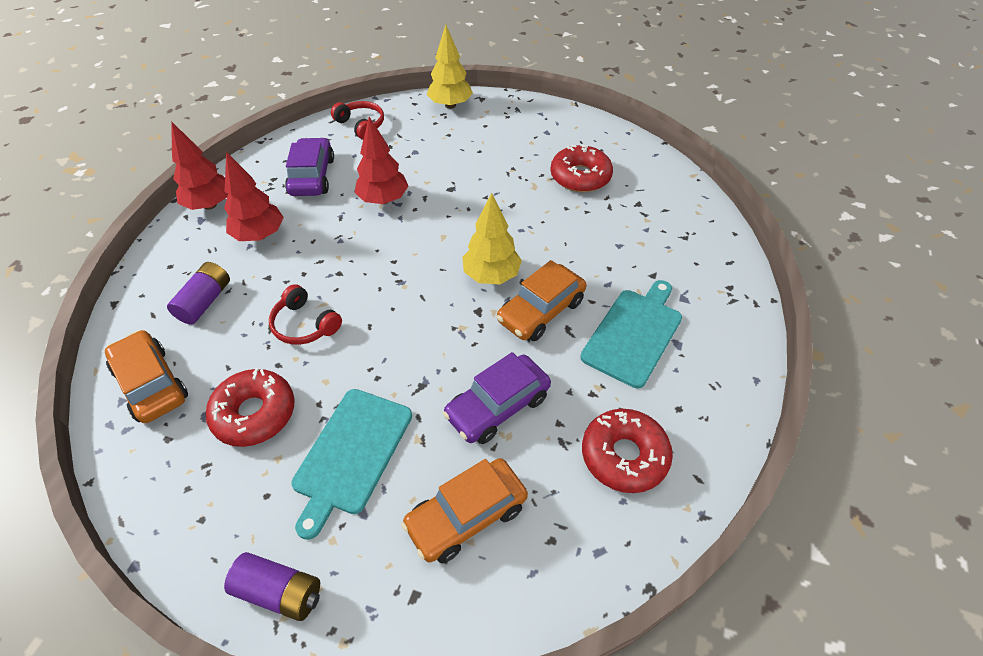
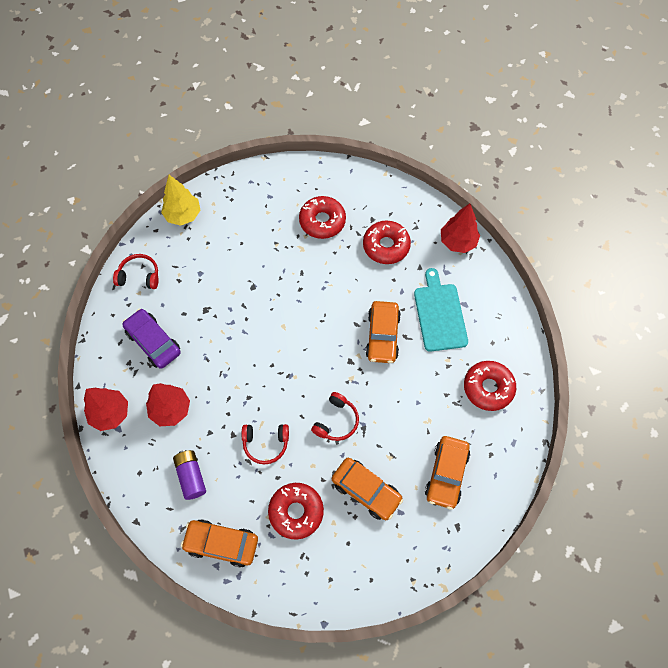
camera: 40 degrees left, 15 degrees up
(279, 592) = (400, 575): purple battery -> none
(351, 454) = (366, 490): turquoise cutting board -> orange car
(383, 200) = (220, 326): red tree -> red tree (458, 242)
(399, 356) = (336, 421): none -> red headphones
(491, 276) = (336, 333): yellow tree -> none
(497, 406) = (411, 409): purple car -> none
(631, 234) = (386, 246): none -> red donut

